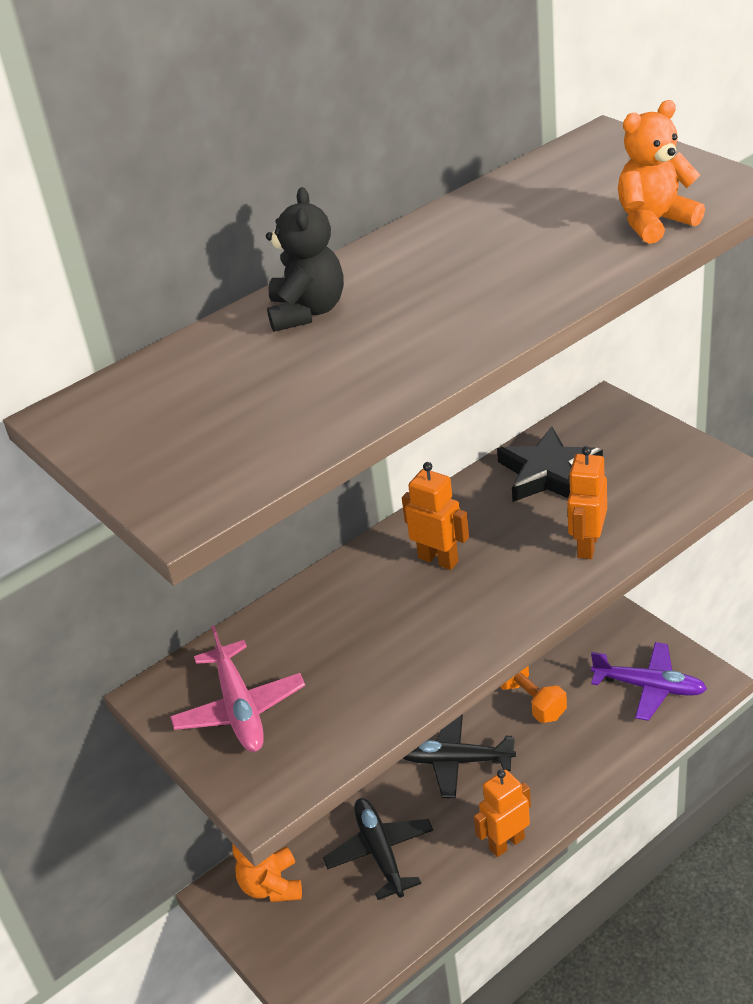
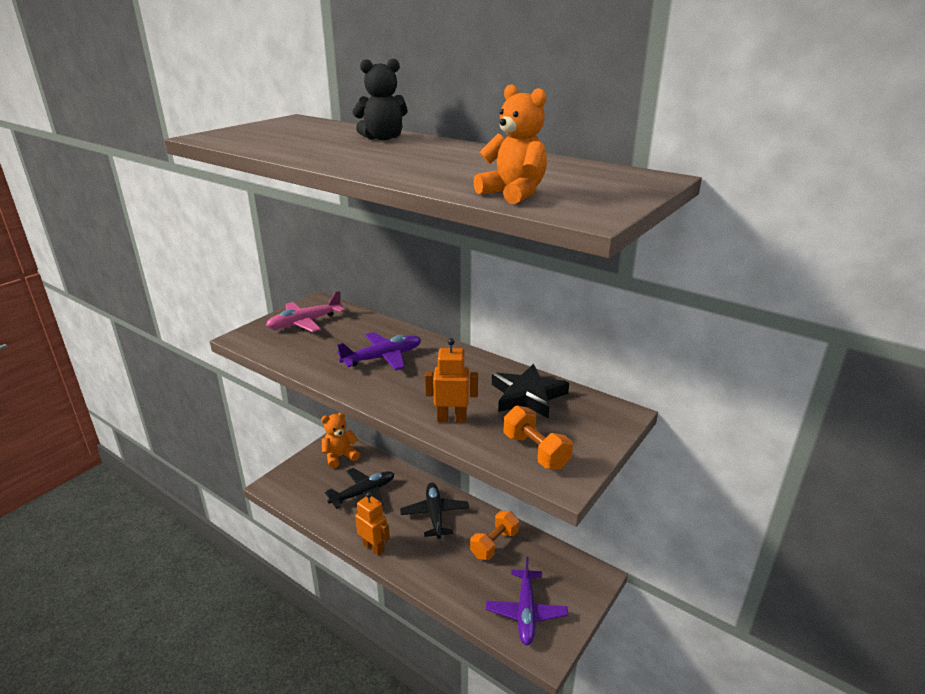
camera: 70 degrees right, 10 degrees down
(404, 608) = (382, 358): none -> purple plane
(438, 559) = (427, 364): orange robot -> none
(667, 482) = (535, 451): none -> orange dumbbell

